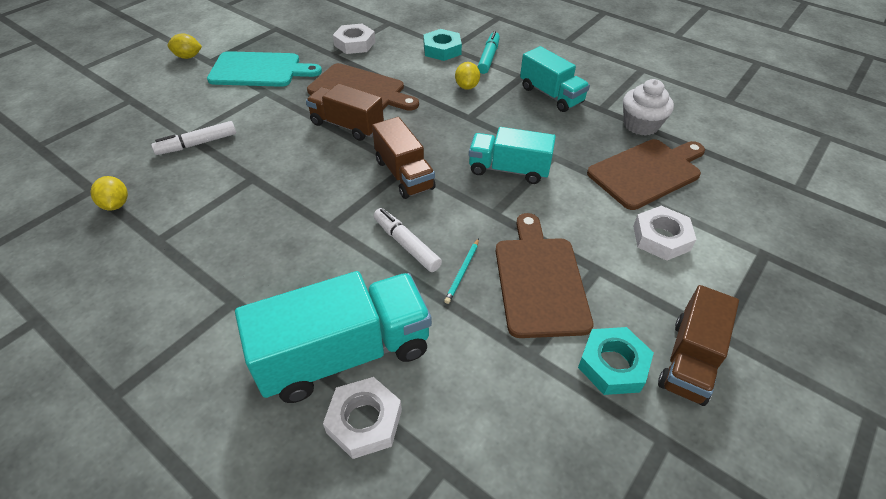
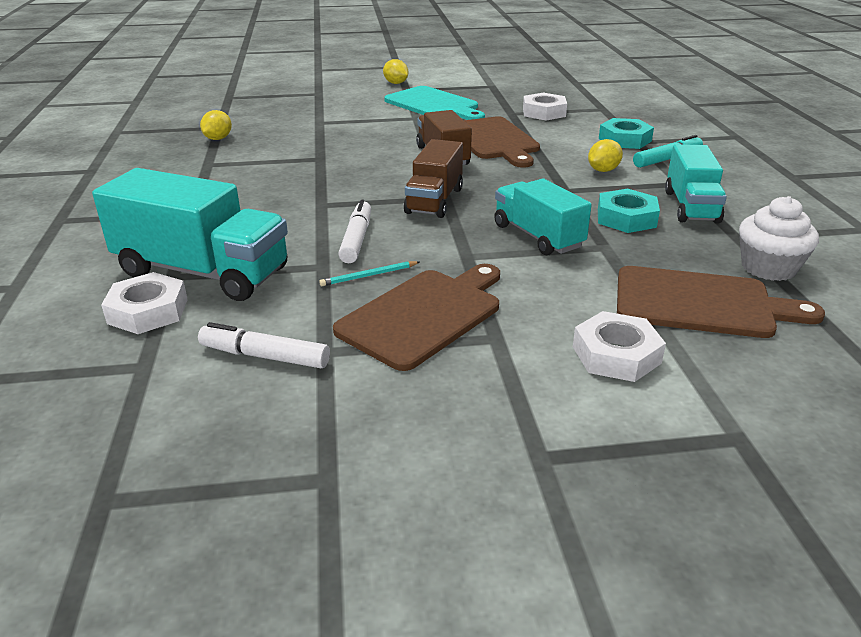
camera: 45 degrees right, 15 degrees down
(197, 144) = (318, 128): white marker -> white marker (265, 356)
(613, 365) = (381, 402): turquoise nut -> turquoise nut (626, 218)
(689, 360) = (465, 450): brown truck -> none

